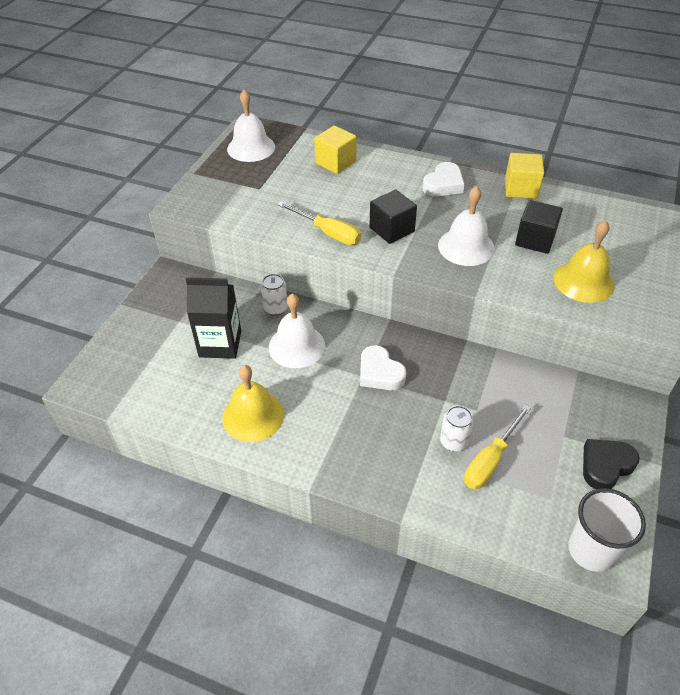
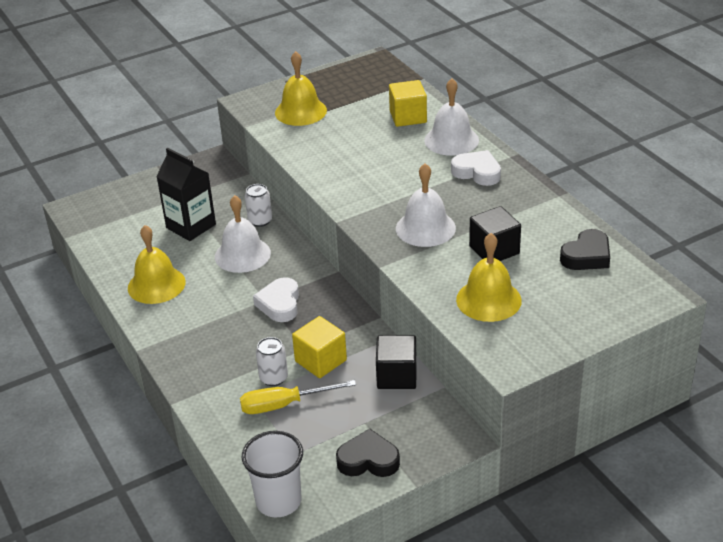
camera: 40 degrees right, 10 degrees down
(242, 194) = (300, 111): none -> yellow bell
(251, 148) = (354, 78): white bell -> white bell (451, 140)
(328, 233) = (328, 169): yellow screwdriver -> none
(392, 229) = (382, 188): black cube -> black cube (397, 376)
(443, 184) = (477, 172): white heart -> white heart turned 135 degrees counterclockwise
(521, 189) = (544, 205): yellow cube -> yellow cube (320, 361)
(597, 213) = (586, 256): none -> black heart

